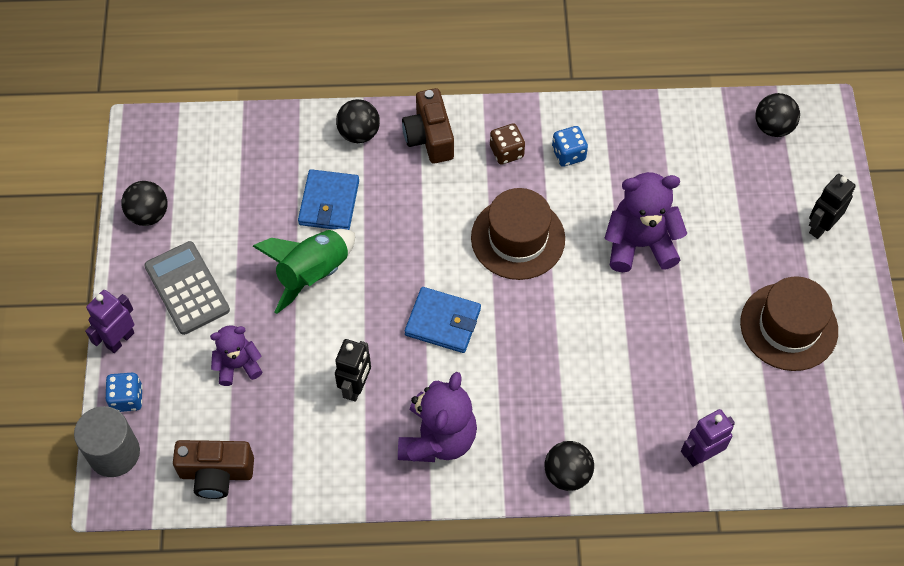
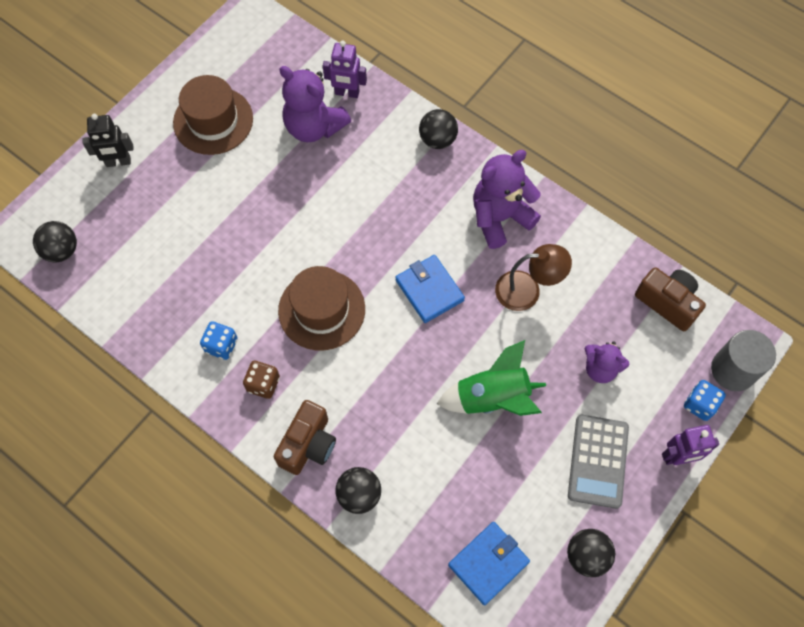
camera: 140 degrees left, 5 degrees up
(329, 203) = (433, 449): blue wallet -> blue wallet (488, 563)
(356, 387) = (527, 290): black robot -> brown lamp
(639, 244) = (244, 241): purple teddy bear -> purple teddy bear (314, 127)

